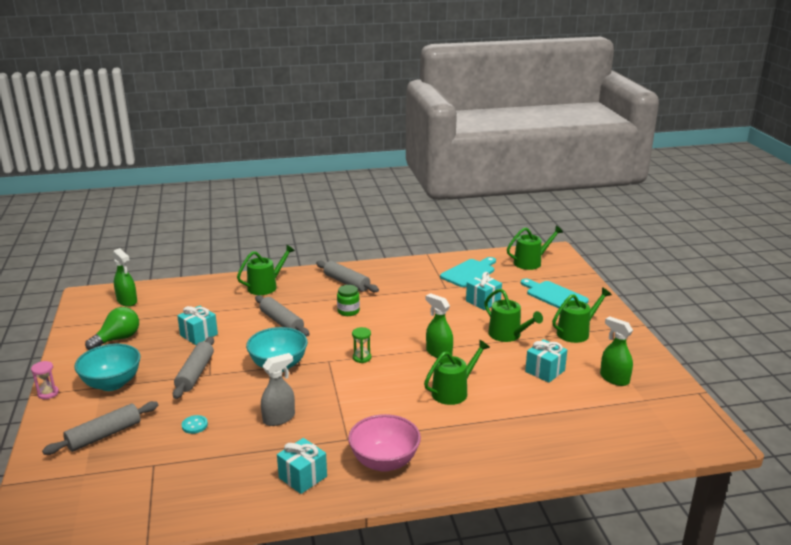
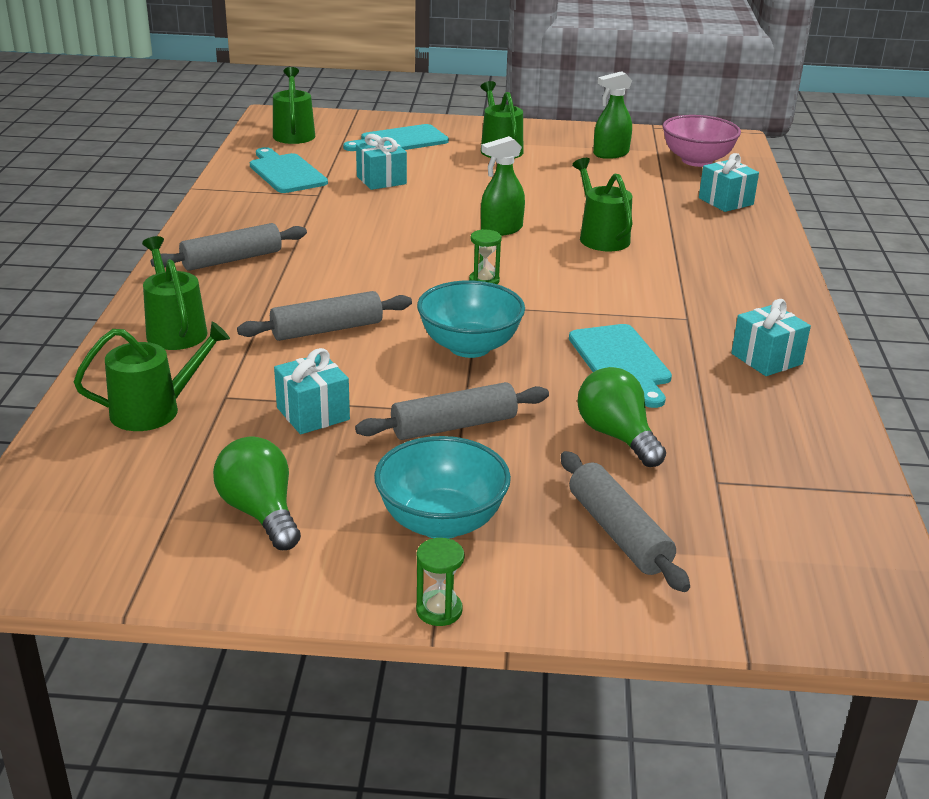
camera: 75 degrees left, 5 degrees up
(48, 393) = (439, 610): pink hourglass -> green hourglass
(127, 301) = (85, 496): green spray bottle -> none
(194, 425) = (617, 436): turquoise button -> green light bulb
(195, 373) = (454, 426): grey rolling pin -> grey rolling pin turned 45 degrees counterclockwise
(279, 418) = (621, 361): grey spray bottle -> turquoise cutting board
(348, 311) = (333, 271): green jar -> none
(384, 461) = (742, 301): pink bowl -> pink bowl (697, 161)
(508, 335) = (482, 183): green watering can -> green watering can (154, 410)
(545, 371) = (578, 181): turquoise gift -> turquoise gift (725, 201)

